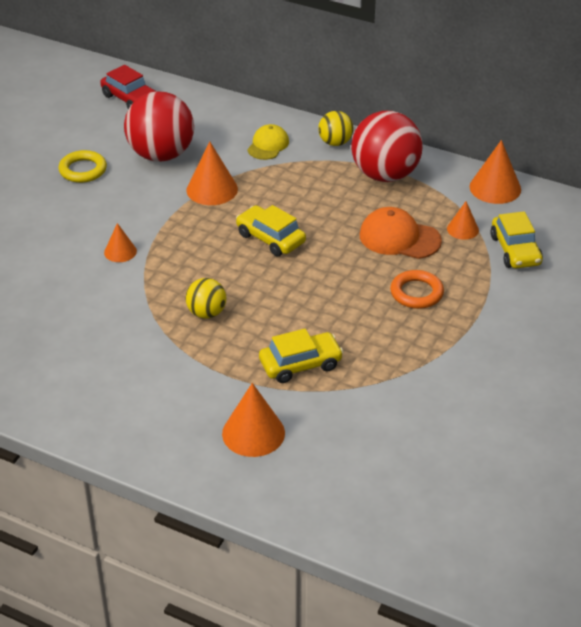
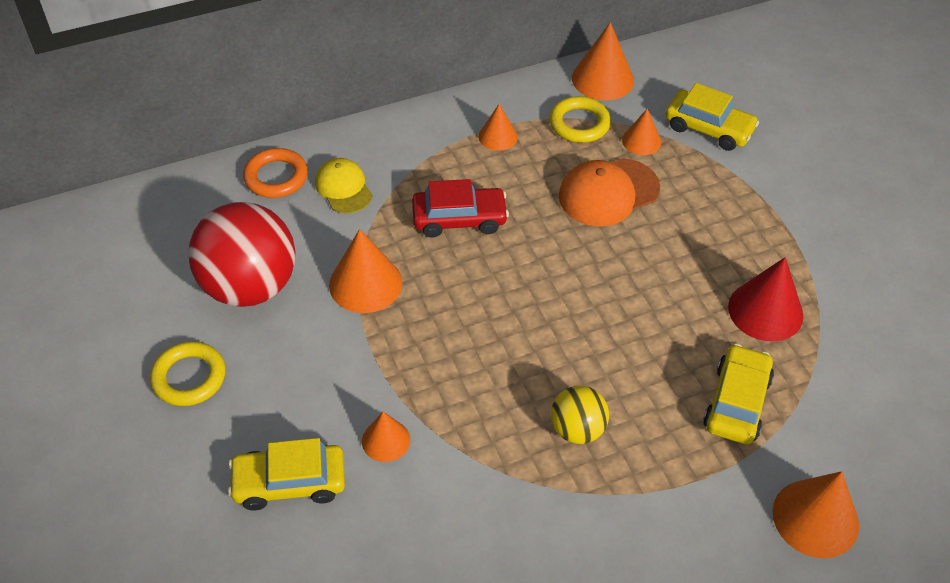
camera: 50 degrees left, 10 degrees up
(130, 99) = (109, 245): red car -> red car (459, 219)
(270, 238) = (505, 290): yellow car -> yellow car (289, 483)
(335, 143) = (402, 136): yellow ball -> none
(385, 175) = (498, 136): red ball -> orange cone
(388, 344) = (765, 311): none -> red cone
(416, 293) = (705, 237): orange ring -> orange ring (276, 177)
(441, 198) = (579, 123): none -> yellow ring

